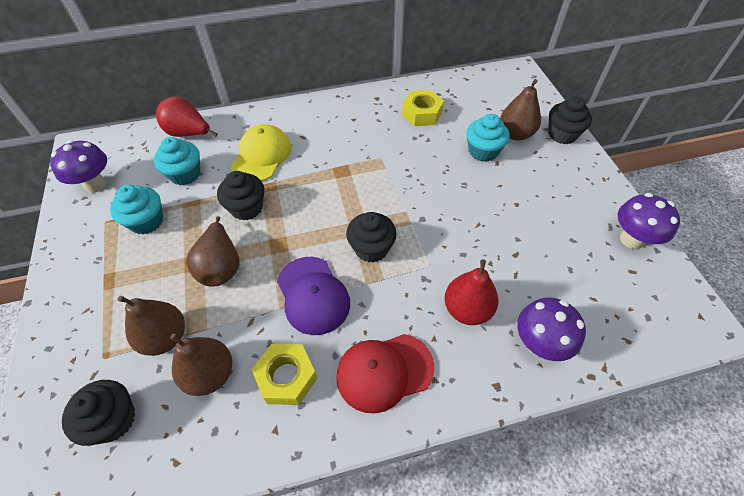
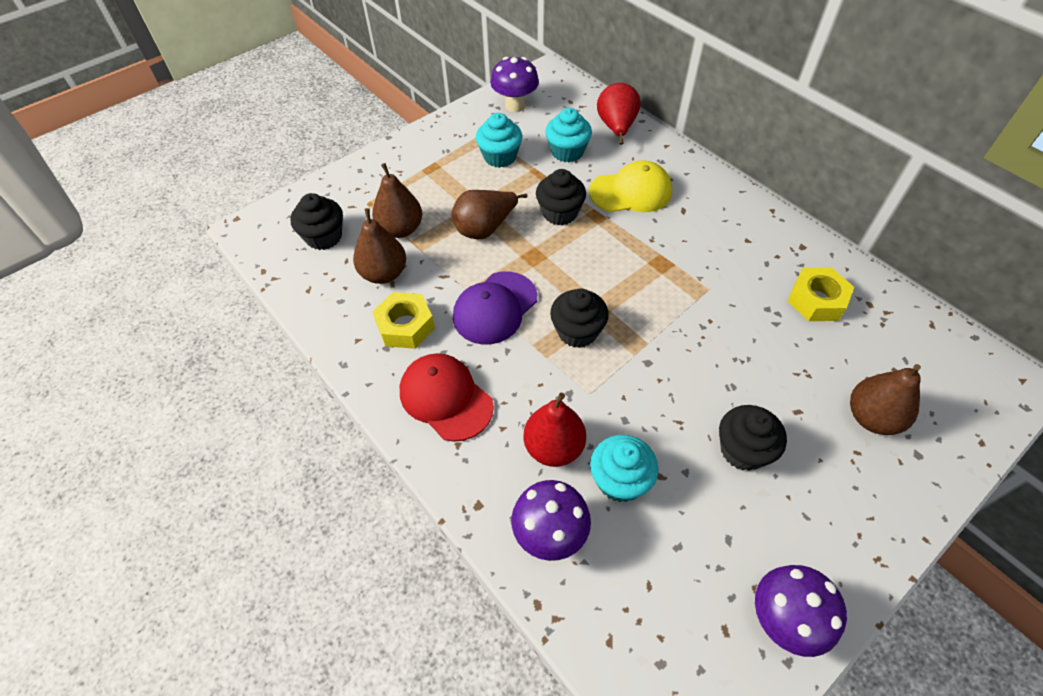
camera: 65 degrees right, 0 degrees up
(483, 151) = (805, 389): turquoise cupcake -> turquoise cupcake (620, 480)
(562, 134) = (925, 479): black cupcake -> black cupcake (743, 450)

